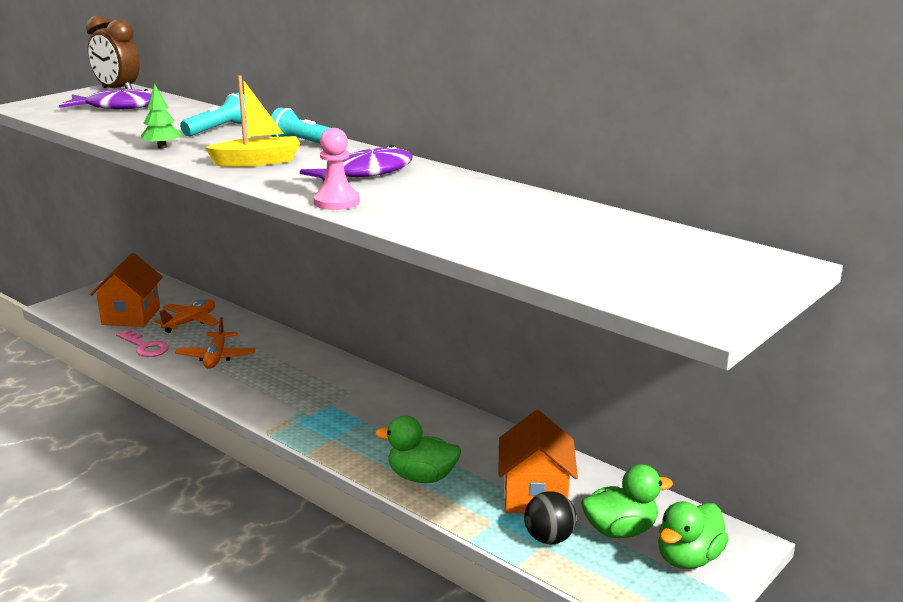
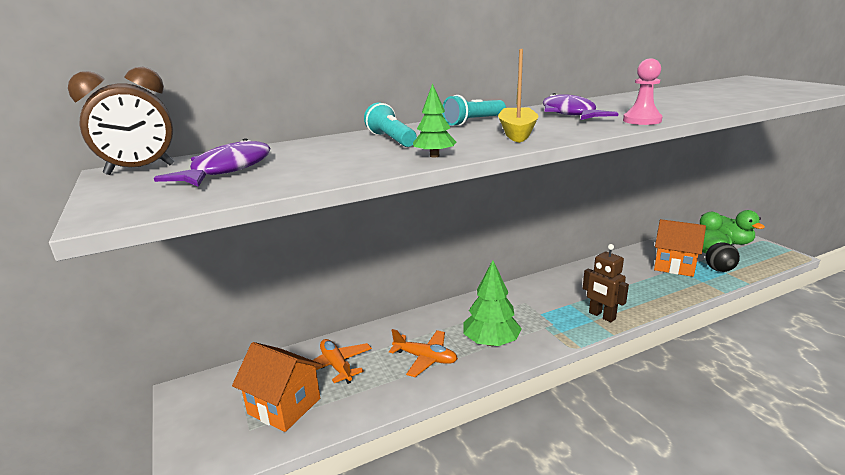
camera: 65 degrees left, 0 degrees up
(145, 347) = (369, 402): pink key -> none
(258, 384) = (491, 342): none -> green tree
(345, 444) = (601, 316): none -> brown robot
(422, 477) = (650, 295): green duck -> none

